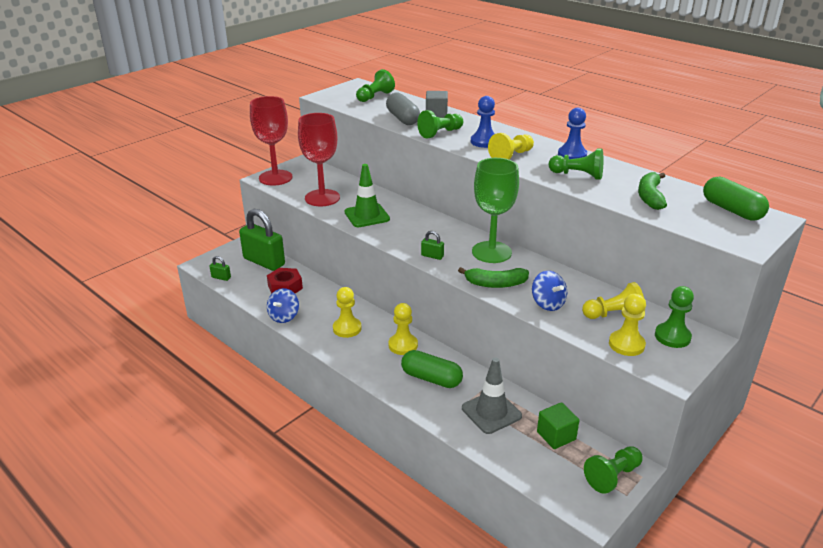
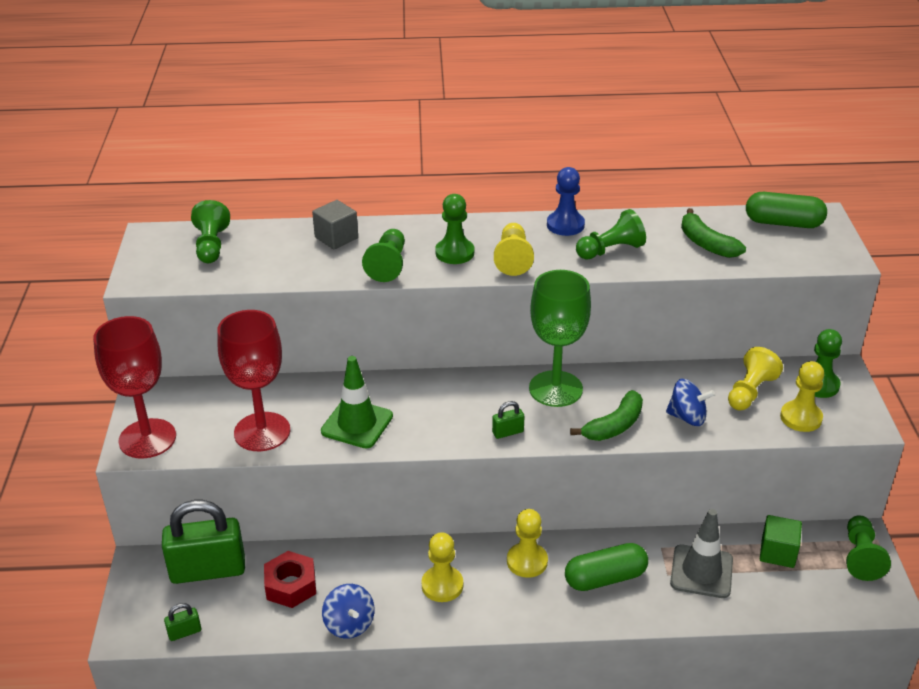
camera: 45 degrees left, 5 degrees up
(402, 118) = (308, 265): grey capsule -> none
(484, 142) = (454, 253): blue pawn -> green pawn

